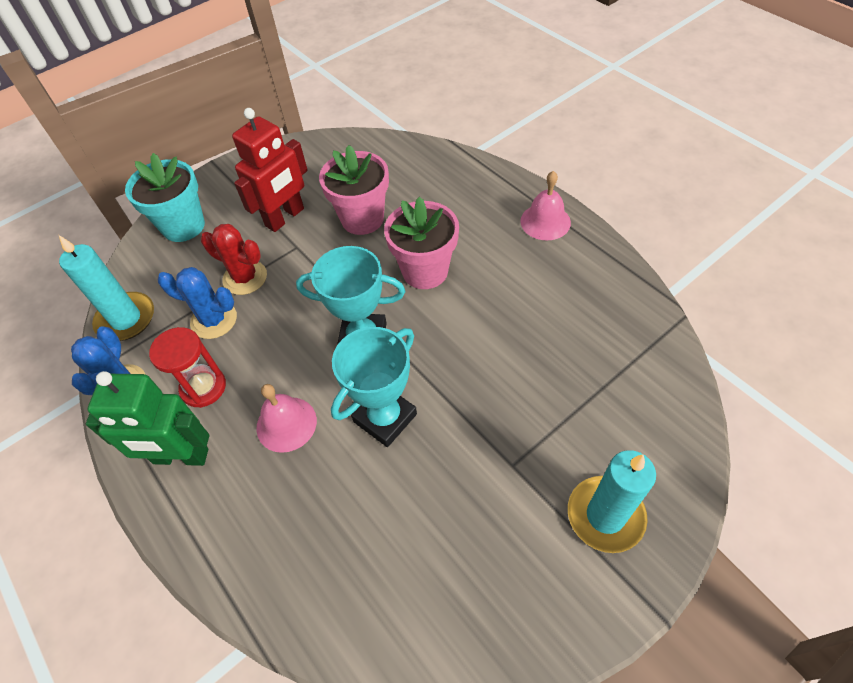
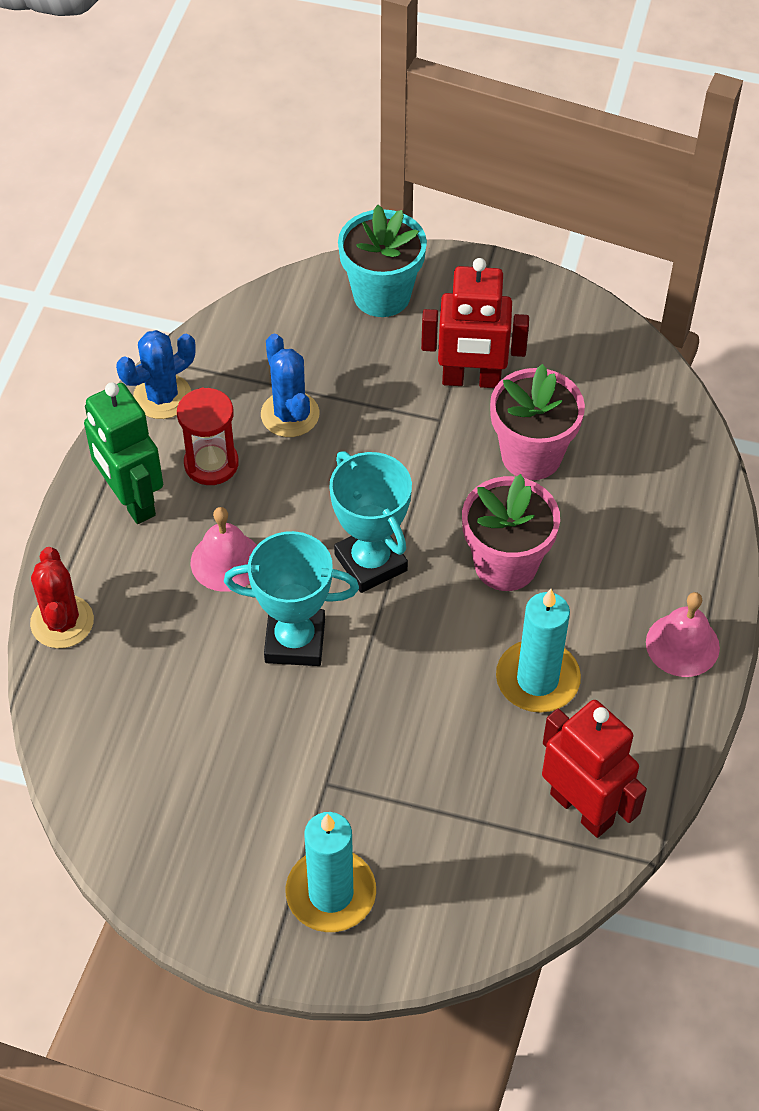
camera: 50 degrees right, 0 degrees up
(126, 319) = (233, 339): turquoise candle -> turquoise candle (537, 679)
(245, 278) = (361, 402): red cactus -> red cactus (62, 622)
(626, 328) = (582, 808): none -> red robot

